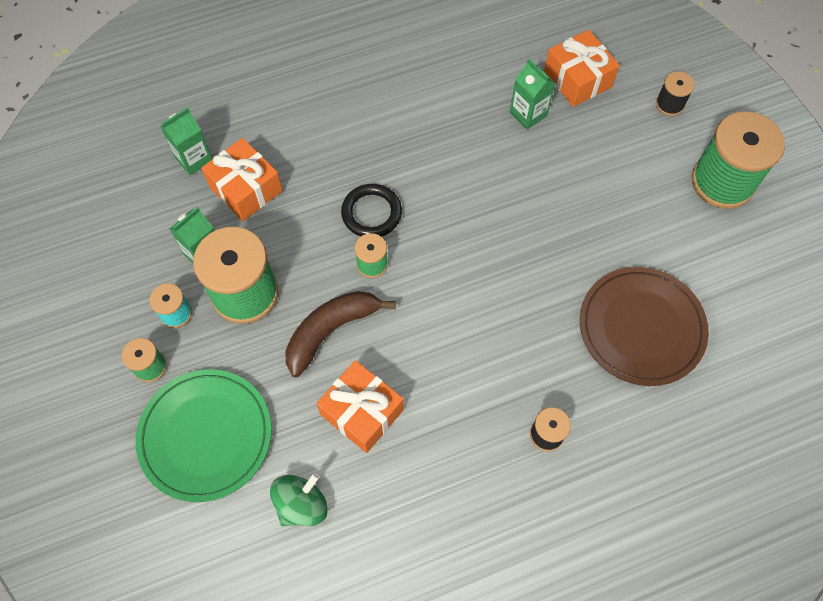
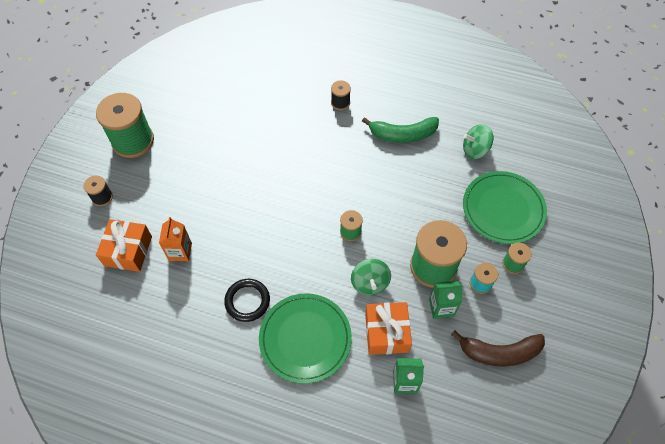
camera: 140 degrees left, 5 degrees down
(303, 224) = (370, 283): none -> green spinning top
(323, 128) = (305, 339): none -> green plate
(331, 331) = (401, 213): brown banana -> brown banana (499, 352)
(362, 412) = (416, 167): orange gift -> none
(371, 213) = (325, 260): black ring -> black ring (247, 301)
(419, 449) = (402, 134): none -> green banana
(528, 114) = (180, 251): green carton -> orange carton
(641, 327) = (252, 111): brown plate -> none

